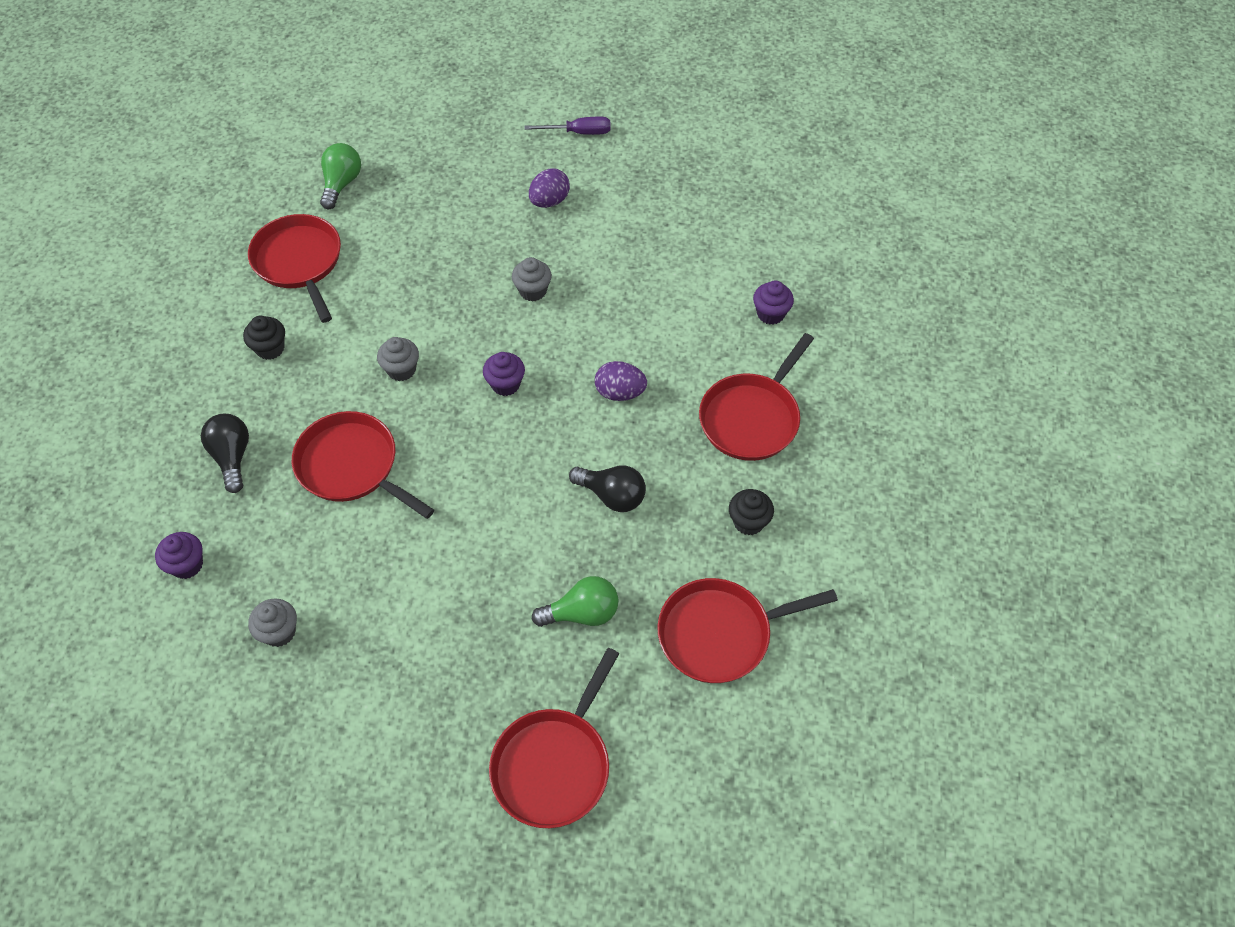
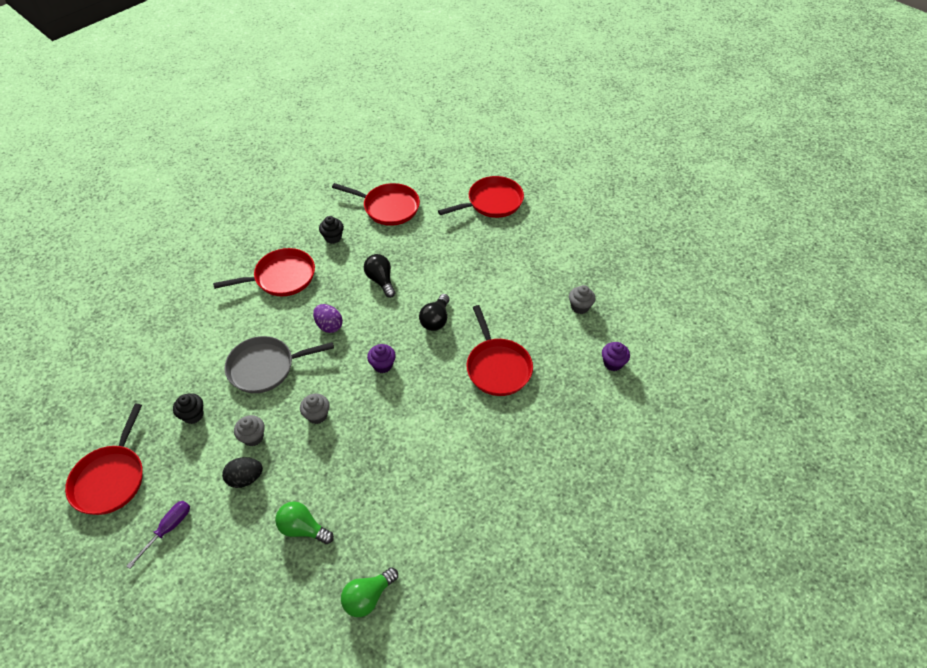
camera: 145 degrees left, 5 degrees down
(232, 457) = (561, 411): black light bulb -> black light bulb (436, 320)
(270, 348) = (502, 473): black cupcake -> black cupcake (193, 415)
(299, 262) = (444, 536): red pan -> red pan (111, 479)
(401, 369) = (432, 409): grey cupcake -> grey cupcake (253, 437)
(549, 201) = (245, 478): purple egg -> black egg
(579, 132) = (168, 529): purple screwdriver -> purple screwdriver turned 90 degrees clockwise
(582, 613) = (437, 243): green light bulb -> green light bulb (303, 528)
(645, 303) = (265, 367): none -> grey pan
(770, 314) = (211, 321): purple cupcake -> none

